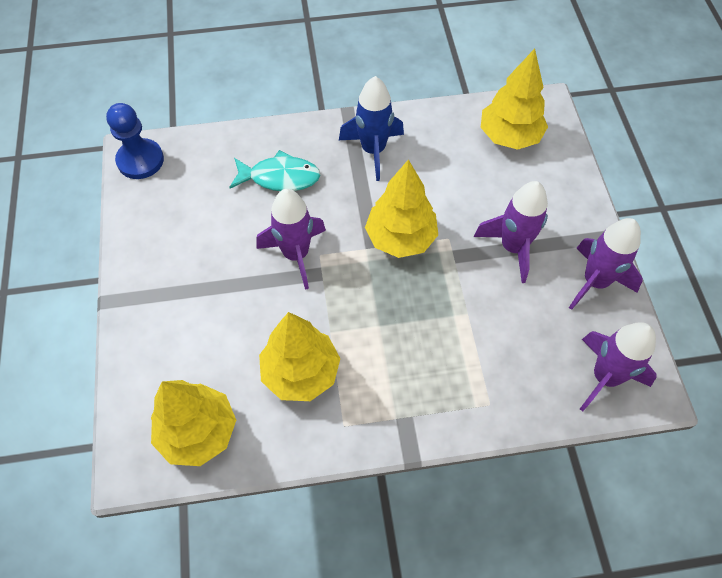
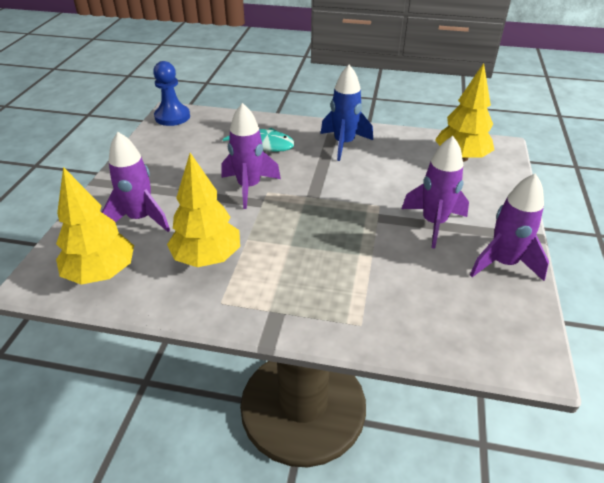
camera: 20 degrees right, 20 degrees down
(401, 238) = (338, 196): yellow tree -> none
(604, 377) = (486, 335): purple rocket -> purple rocket (140, 219)

